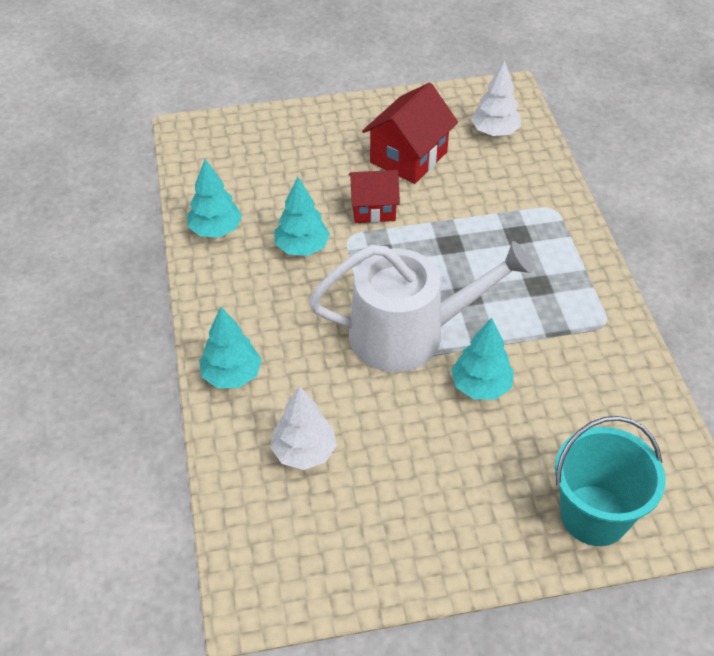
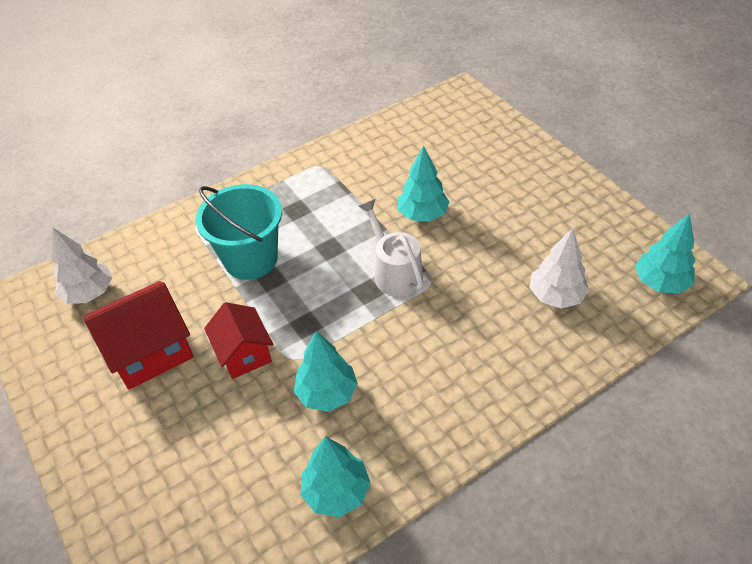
camera: 110 degrees left, 0 degrees up
(231, 375) = (518, 381): turquoise tree -> turquoise tree (660, 282)
(408, 157) = (150, 351): red house -> red house turned 45 degrees counterclockwise
(408, 334) = (395, 272): white watering can -> white watering can, size x0.56
(594, 515) = (492, 136): turquoise bucket -> turquoise bucket (250, 259)

